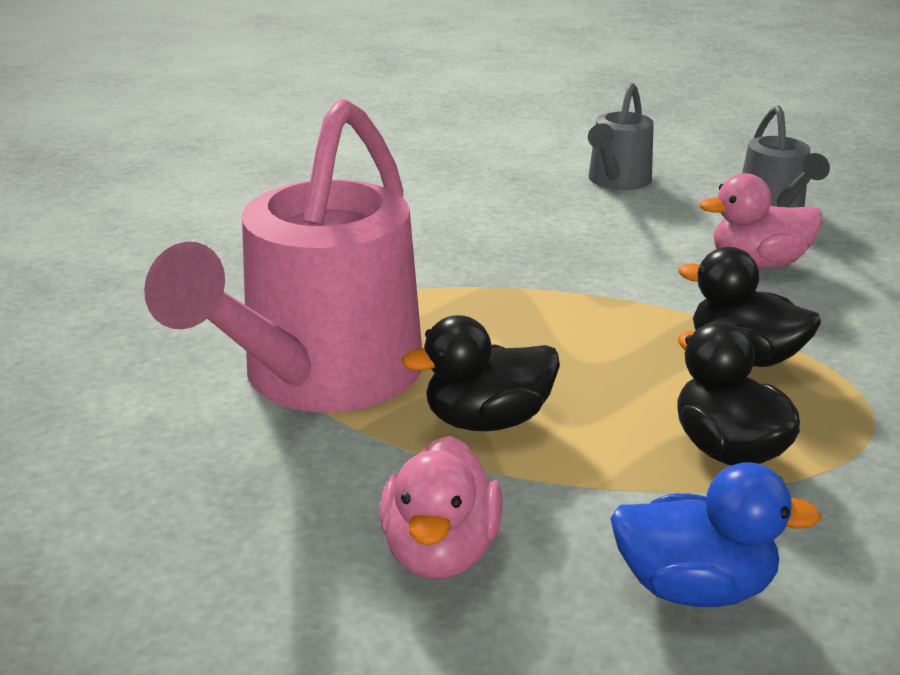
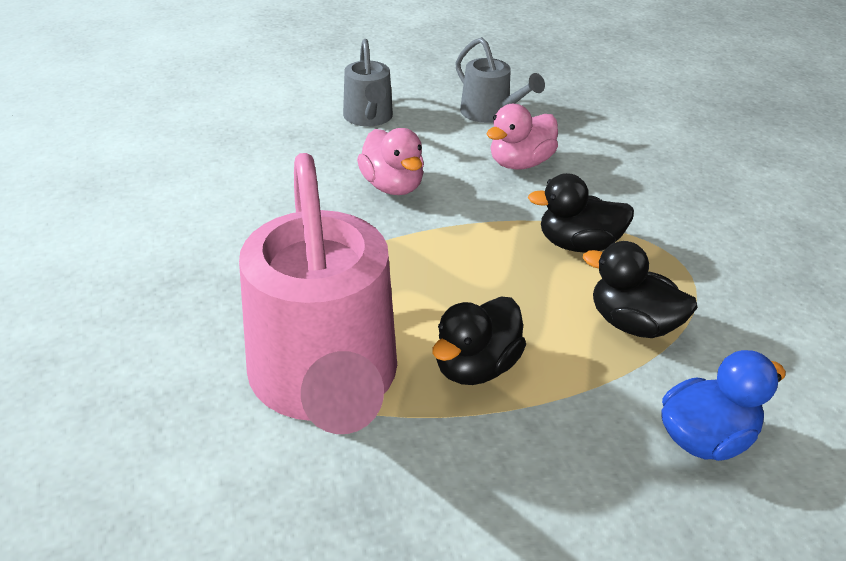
camera: 35 degrees left, 10 degrees up
(440, 552) = (548, 492): pink duck -> pink duck (392, 186)

